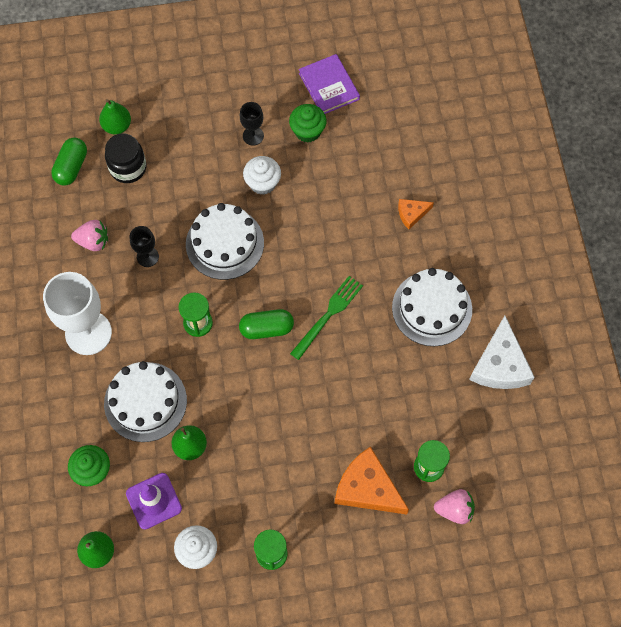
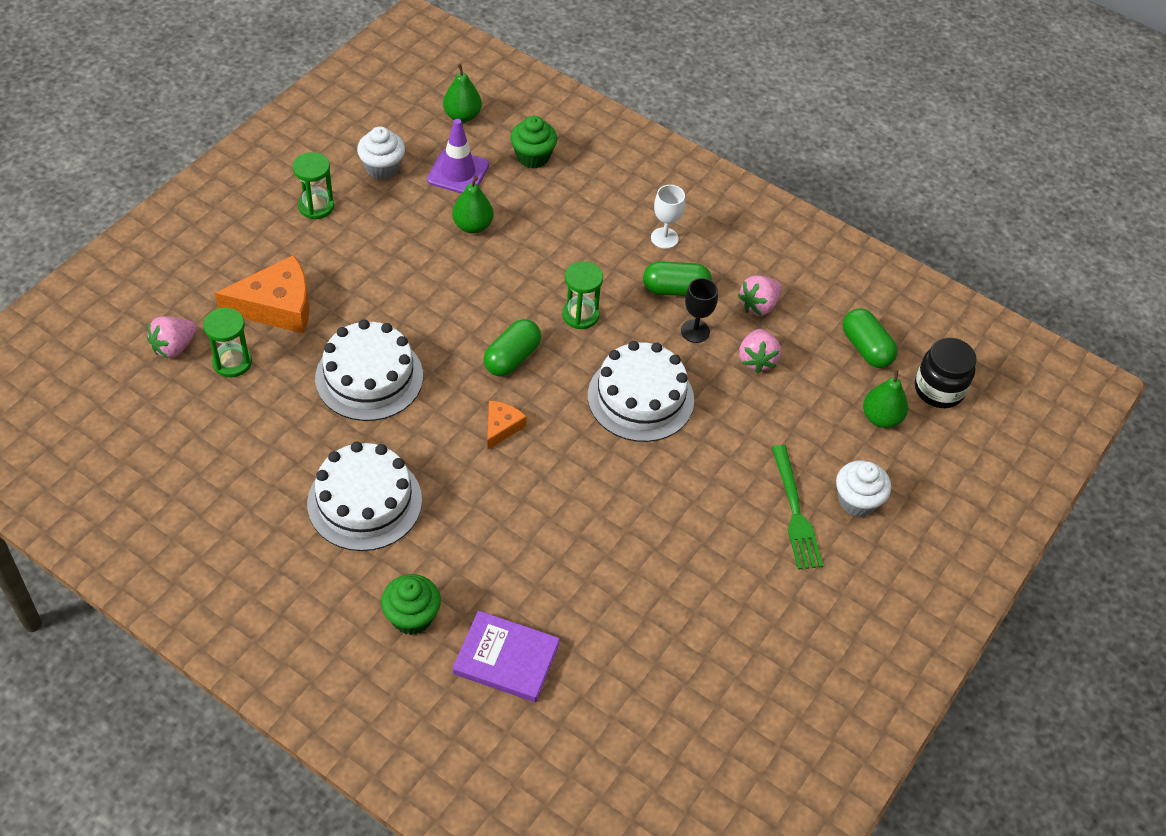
camera: 130 degrees right, 15 degrees down
(88, 333) = (664, 238): white goblet -> white goblet, size x0.49
(125, 292) = (675, 289): none -> green capsule
(128, 168) = (817, 389): black jar -> black jar (939, 390)
(137, 211) = (757, 360): none -> pink strawberry
(145, 401) = (550, 228): white cake -> white cake (369, 377)
(253, 136) = (743, 522): black goblet -> none
(262, 183) = (674, 483): white cupcake -> white cupcake (857, 501)
(307, 131) = (695, 576): green cupcake -> green cupcake (412, 617)
(328, 314) = (466, 415): green fork -> green fork (795, 513)
(329, 86) = (733, 649): purple book -> purple book (506, 659)
(411, 214) = (484, 581): orange cheese -> orange cheese (501, 427)
(500, 365) = (238, 503): white cheese -> none

